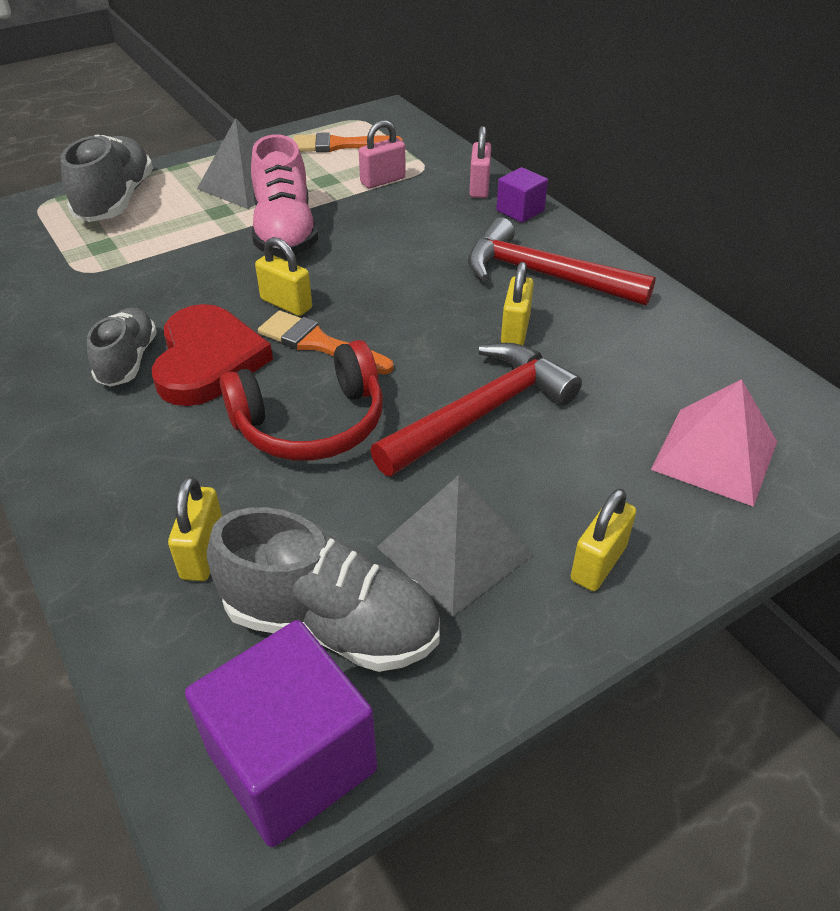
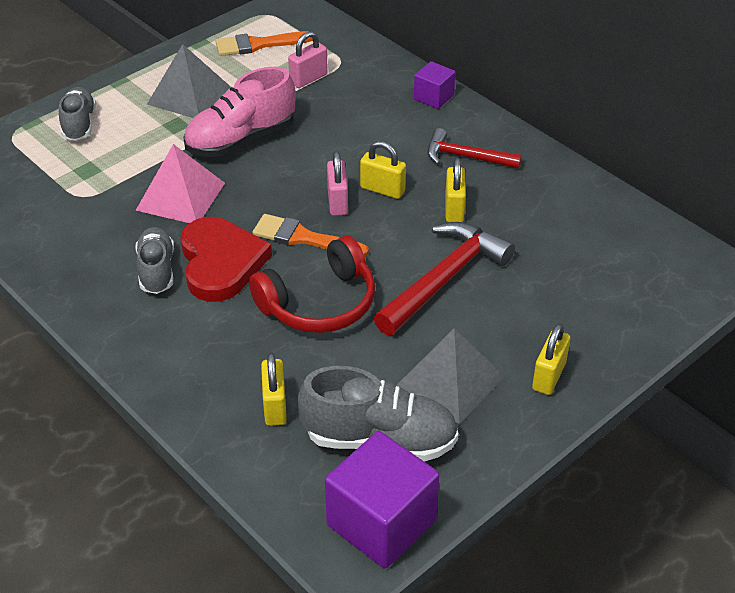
camera: 10 degrees left, 0 degrees up
(115, 201) = (79, 124): grey shoe -> grey shoe, size x0.64
(285, 232) = (241, 140): pink shoe -> pink shoe turned 75 degrees clockwise
(286, 304) = (265, 206): yellow padlock -> yellow padlock (382, 189)
(479, 188) = (394, 77): pink padlock -> pink padlock (337, 202)
(543, 275) = (465, 157): red hammer -> red hammer, size x0.62
(715, 455) = (617, 290): pink pyramid -> pink pyramid (181, 196)

